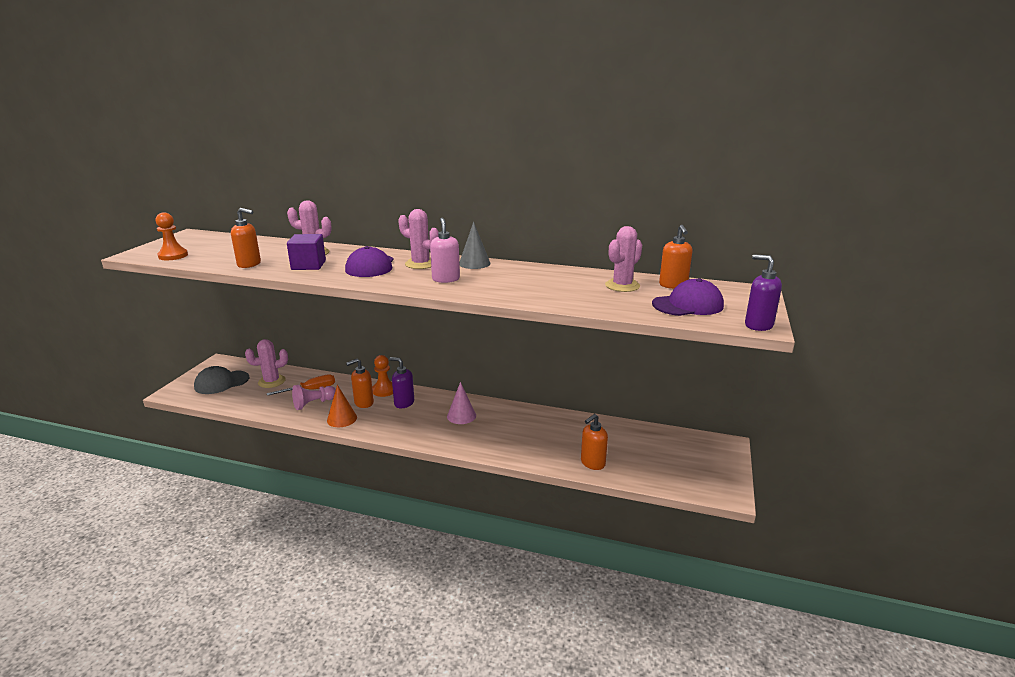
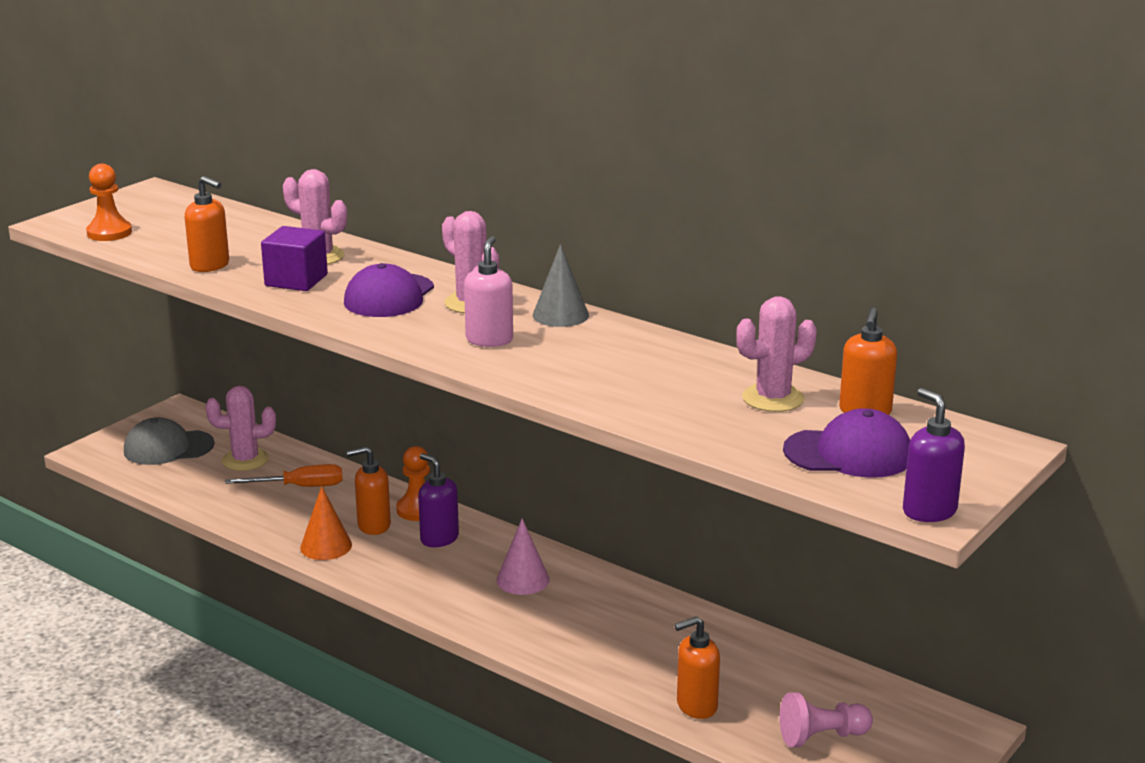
camera: 20 degrees right, 0 degrees up
(314, 403) = (294, 511): pink pawn -> pink pawn (822, 737)

